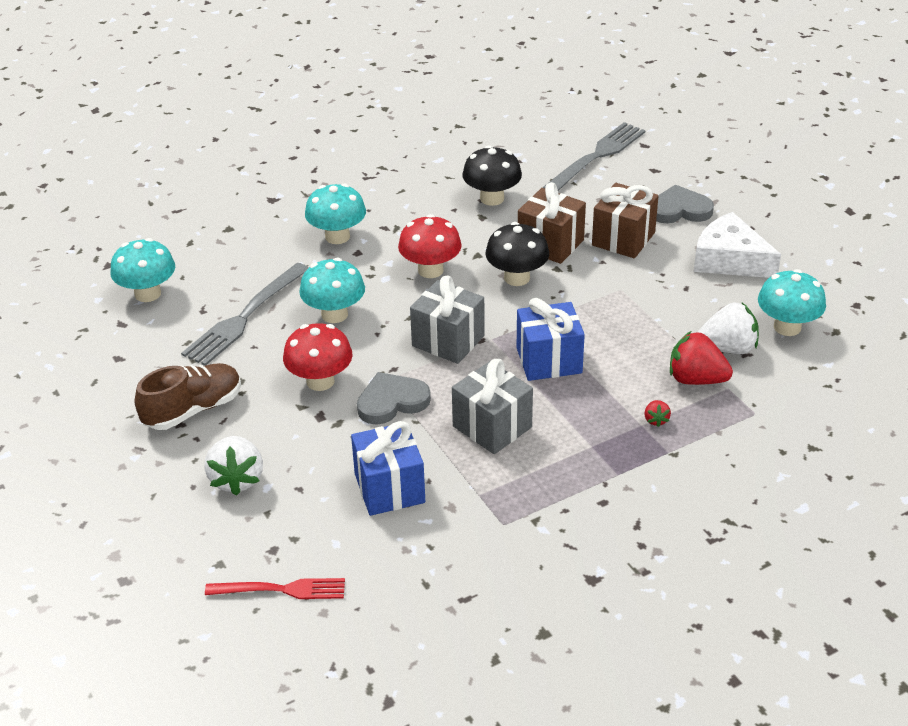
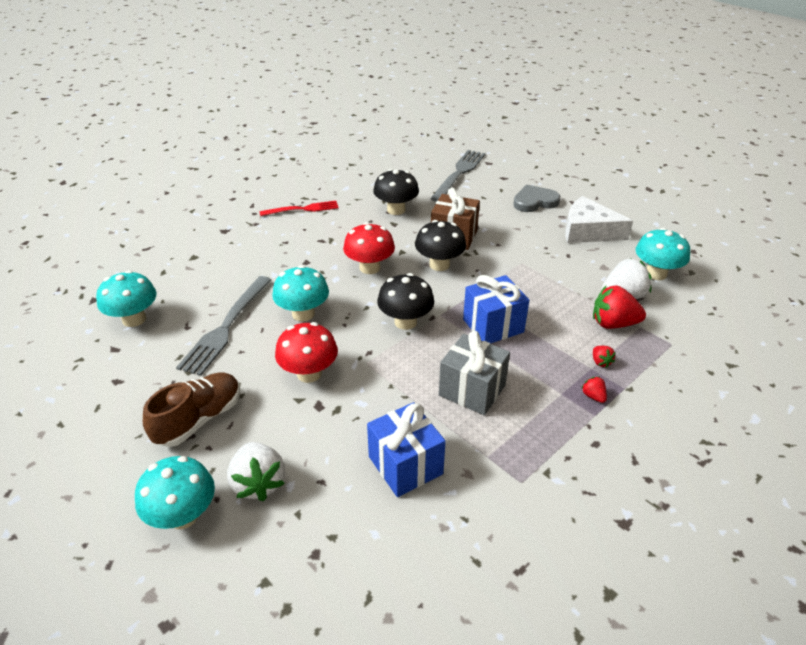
camera: 15 degrees left, 0 degrees up
(282, 589) = (338, 599): red fork -> red fork (303, 209)
(337, 236) = (286, 252): turquoise mushroom -> turquoise mushroom (183, 515)
(392, 401) = (378, 382): grey heart -> none
(448, 341) = (405, 322): grey gift -> black mushroom
(623, 239) = (505, 226): brown gift -> none
(627, 455) = (593, 396): none -> red strawberry

